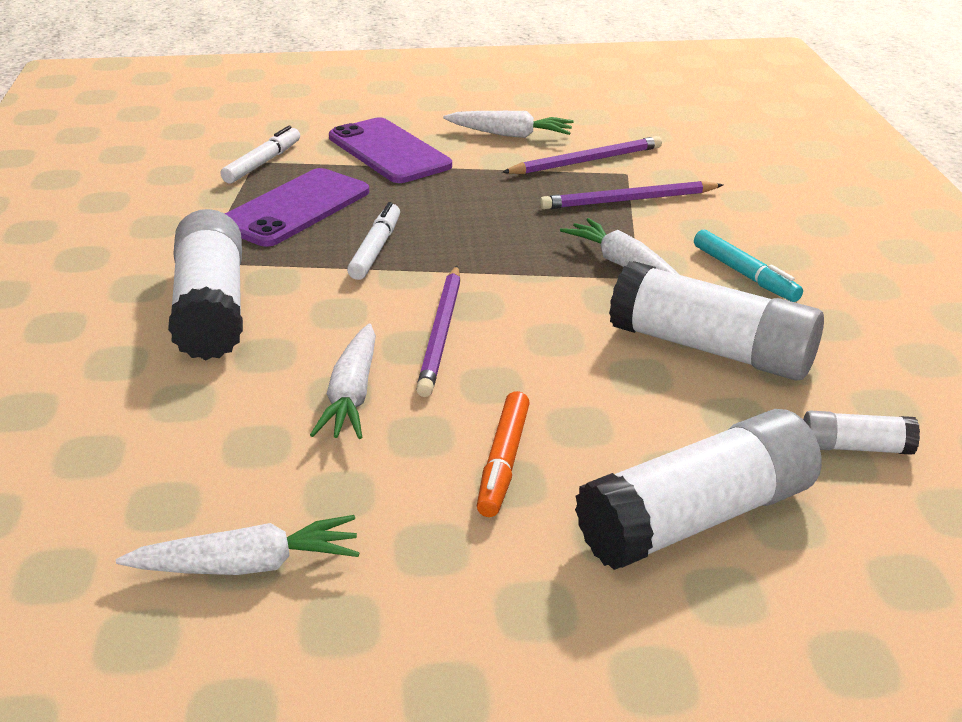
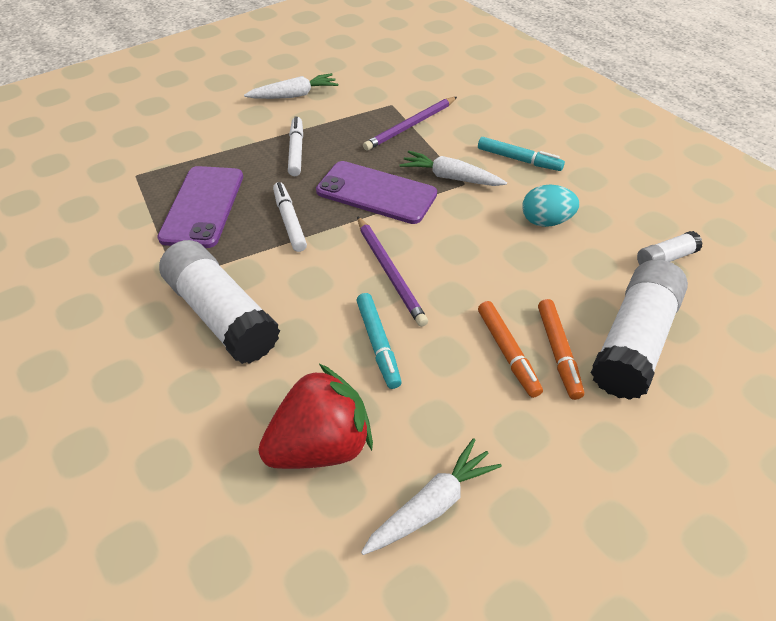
camera: 30 degrees left, 15 degrees up
(188, 460) = (321, 445): none -> red strawberry
(263, 163) = (142, 174): white marker -> white marker (296, 151)
(352, 395) = (378, 344): white carrot -> turquoise marker
(389, 151) = (225, 135): purple phone -> purple phone (376, 193)
(573, 487) = (558, 352): none -> orange marker
(586, 161) = (360, 102): purple pencil -> none
(711, 349) = (545, 221): white glue stick -> turquoise egg

